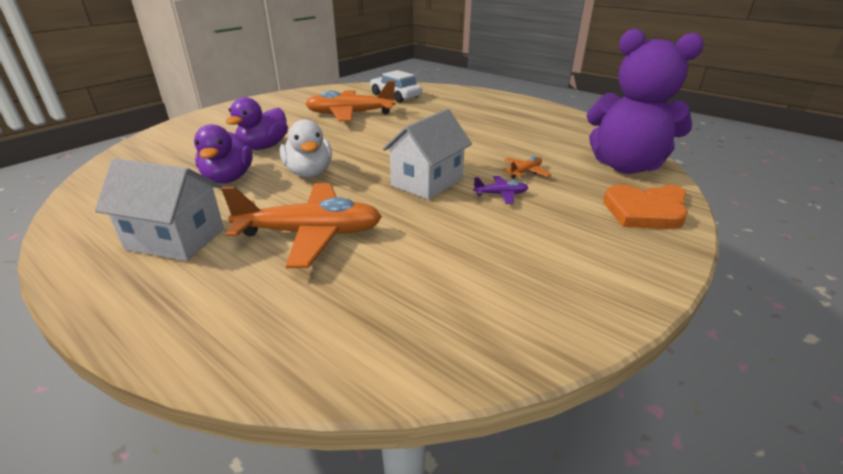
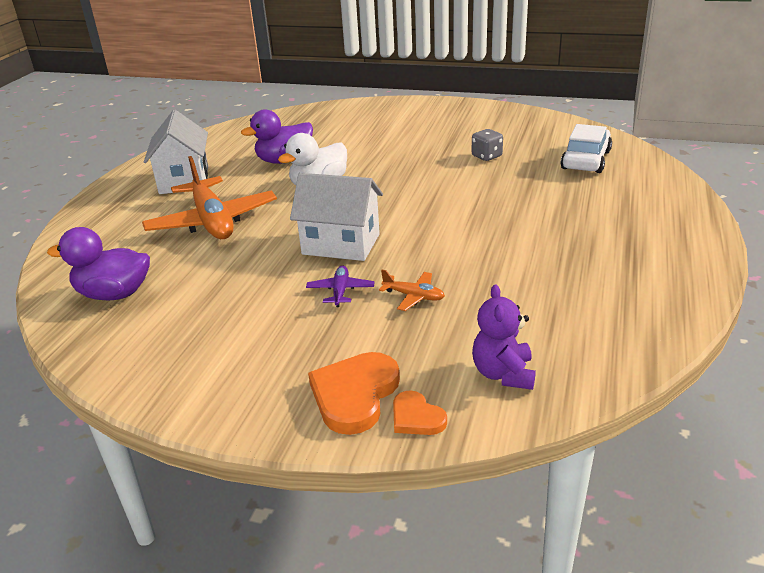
camera: 70 degrees right, 0 degrees up
(264, 147) = (358, 150): purple duck -> purple duck (114, 294)
(350, 114) = (486, 156): orange plane -> grey dice
(500, 194) = (340, 291): purple plane -> purple plane turned 150 degrees counterclockwise
(625, 166) = (503, 374): purple teddy bear -> purple teddy bear, size x0.47

